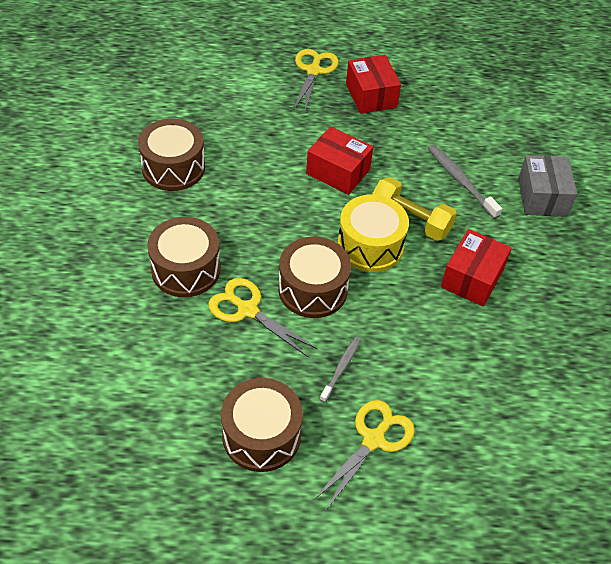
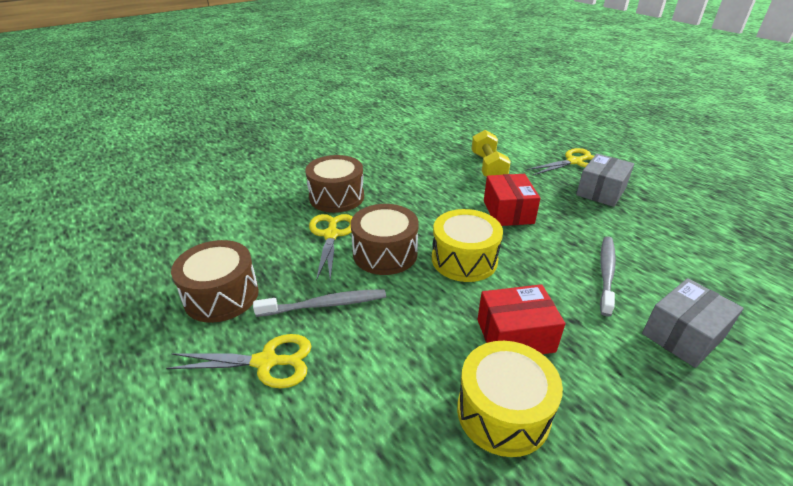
camera: 55 degrees right, 15 degrees down
(173, 168) = (410, 157): brown drum -> none
(341, 368) = (324, 305): grey toothbrush -> grey toothbrush, size x1.56
(371, 95) = (601, 191): red box -> grey box
(410, 220) = (520, 267): yellow dumbbell -> yellow dumbbell (488, 167)
(525, 333) = (503, 412): none -> yellow drum

